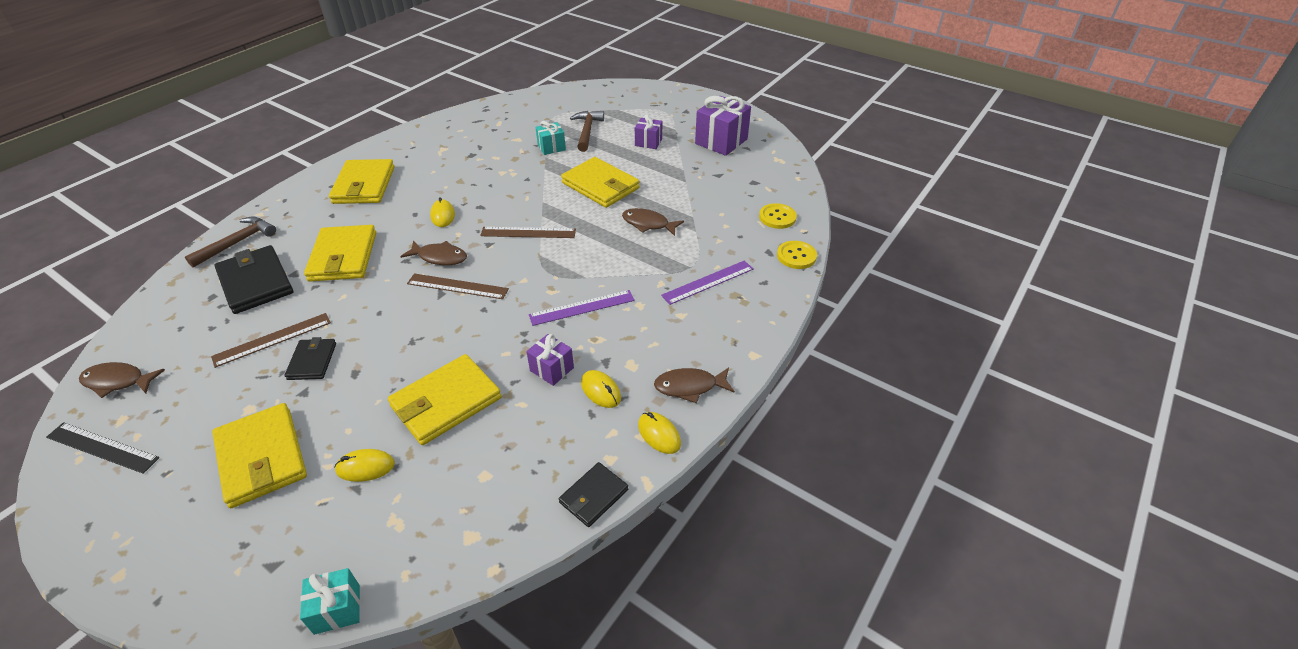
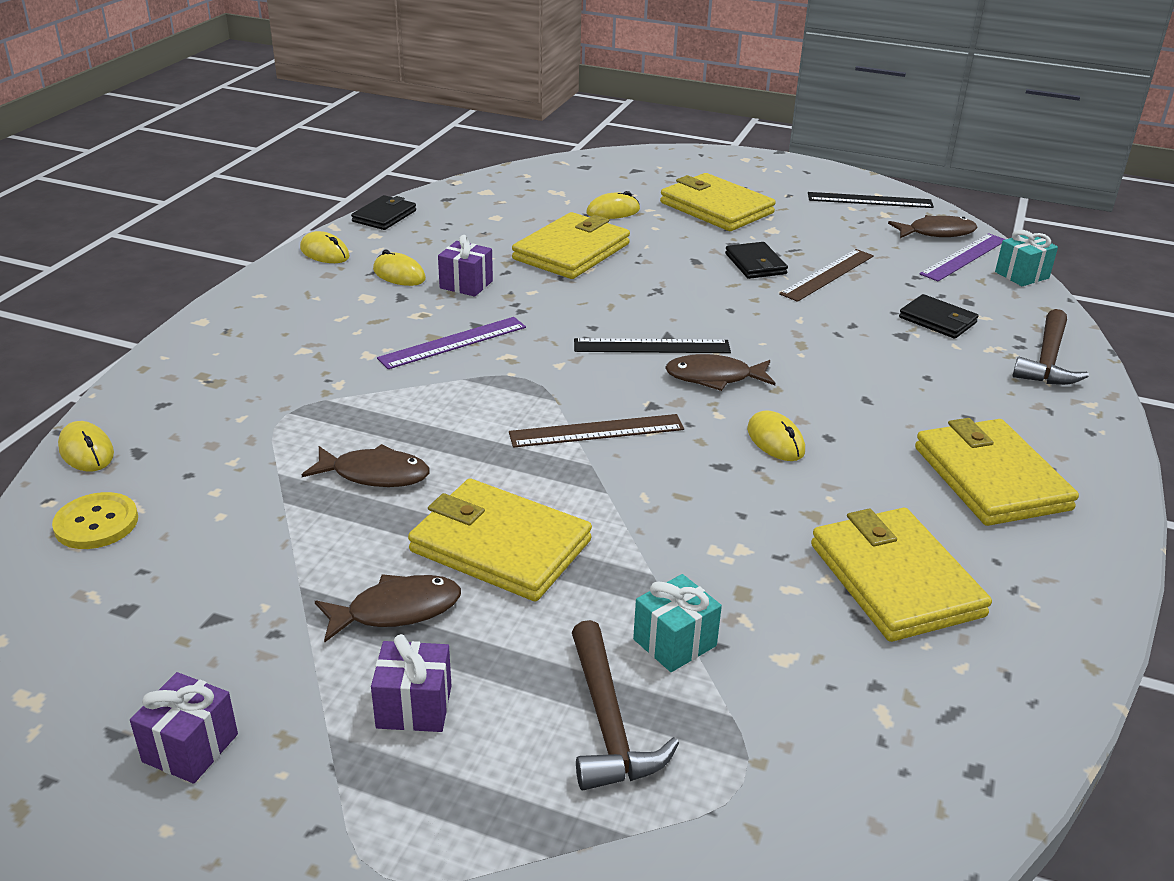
camera: 165 degrees right, 10 degrees down
(256, 282) = (937, 320): black wallet -> black wallet, size x0.57
(337, 609) = (565, 161): turquoise gift -> turquoise gift (1022, 275)
(343, 257) = (862, 361): yellow wallet -> yellow wallet (895, 579)
(457, 286) = (651, 346): brown ruler -> black ruler
(690, 387) = (290, 287): brown fish -> brown fish (396, 610)
(708, 282) = (259, 394): purple ruler -> purple ruler (964, 257)
(721, 141) = (190, 748): purple gift -> purple gift, size x0.56
(796, 256) = (86, 451): yellow button -> yellow mouse

